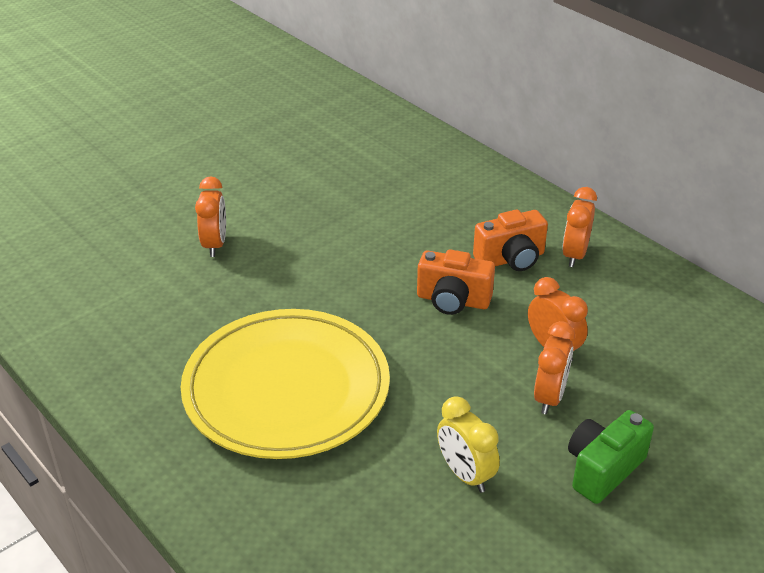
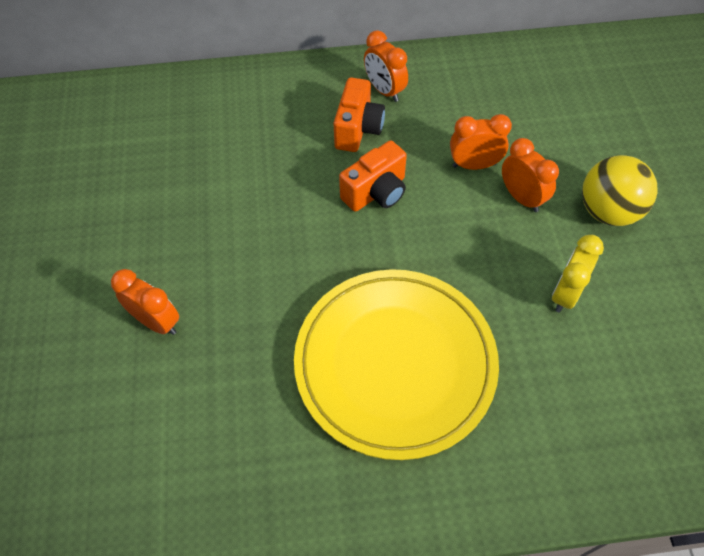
camera: 55 degrees left, 20 degrees up
(465, 474) = (565, 293): yellow clock -> yellow clock turned 120 degrees clockwise
(603, 469) = (608, 211): green camera -> yellow ball

